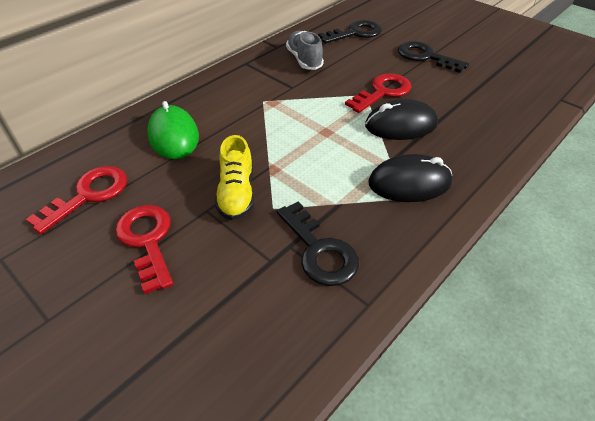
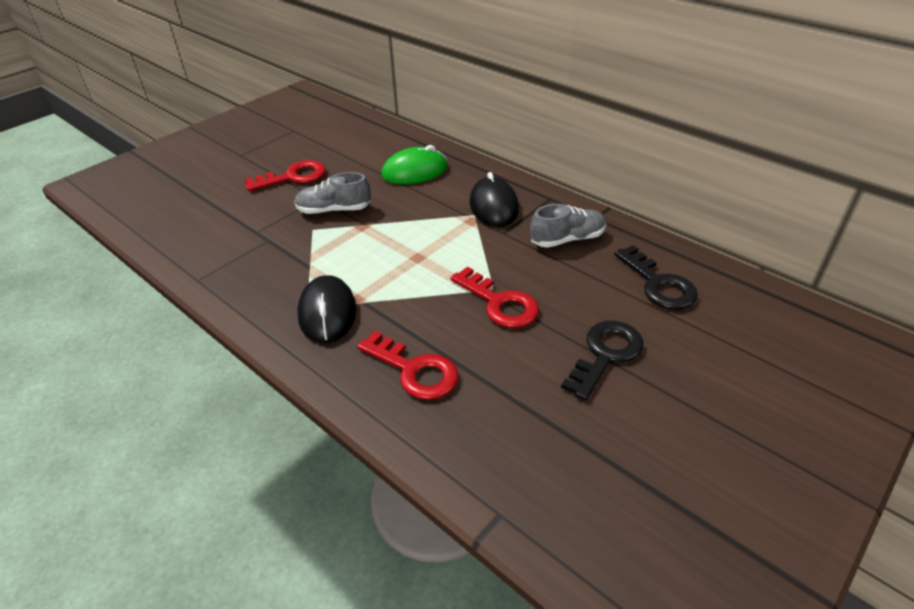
camera: 90 degrees right, 5 degrees down
(89, 195) = (346, 147): red key -> red key (415, 370)
(237, 193) = (334, 210): yellow shoe -> grey shoe
(319, 251) = (258, 254): black key -> none
(400, 125) = (428, 314): black mouse -> black mouse (494, 206)

